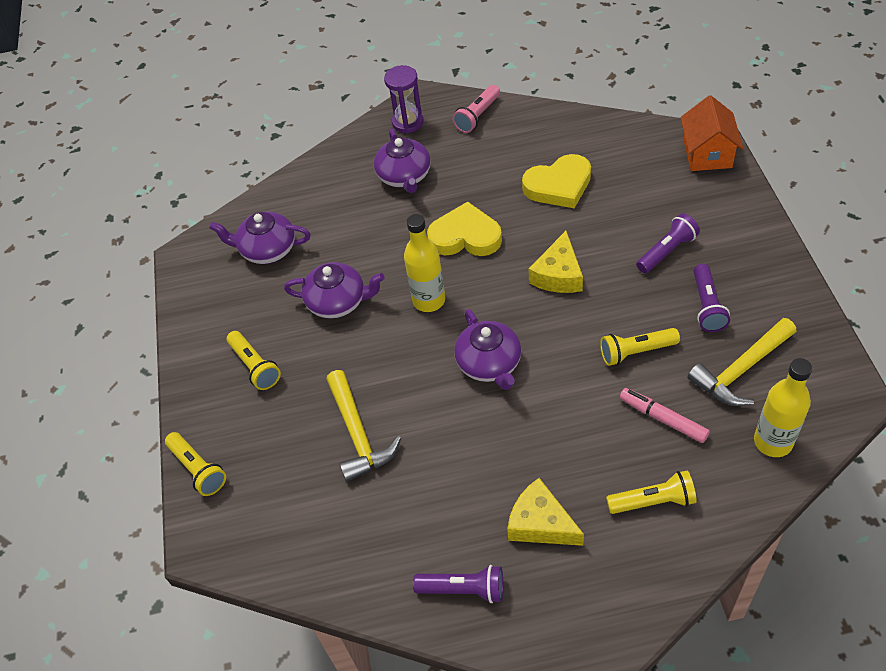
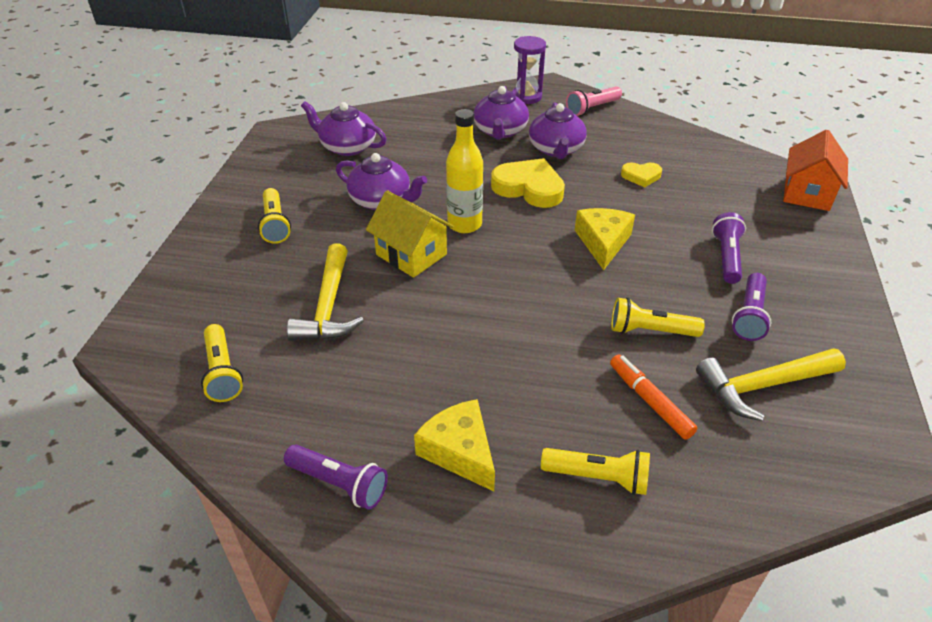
camera: 15 degrees right, 10 degrees down
(198, 469) = (167, 284): yellow flashlight -> yellow flashlight (222, 372)
(399, 351) = (411, 254): none -> yellow house
(489, 364) = (491, 292): purple teapot -> purple teapot (556, 149)
(558, 186) = (641, 176): yellow heart -> yellow heart, size x0.54
(558, 274) = (603, 242): yellow cheese -> yellow cheese turned 150 degrees clockwise
(663, 419) = (649, 401): pink marker -> orange marker
(667, 251) = (726, 257): purple flashlight -> purple flashlight turned 60 degrees counterclockwise
(773, 442) = (771, 469): yellow bottle -> none

